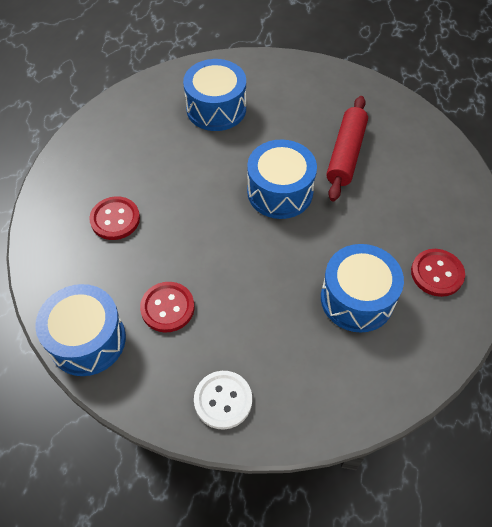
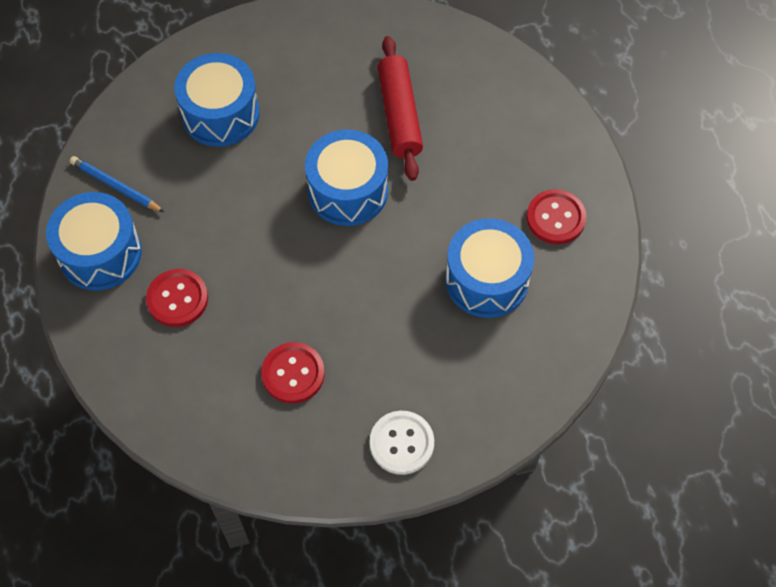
camera: 25 degrees left, 5 degrees up
(87, 340) = (225, 445): blue drum -> blue drum (100, 253)
(118, 129) = (115, 186): none -> blue pencil

